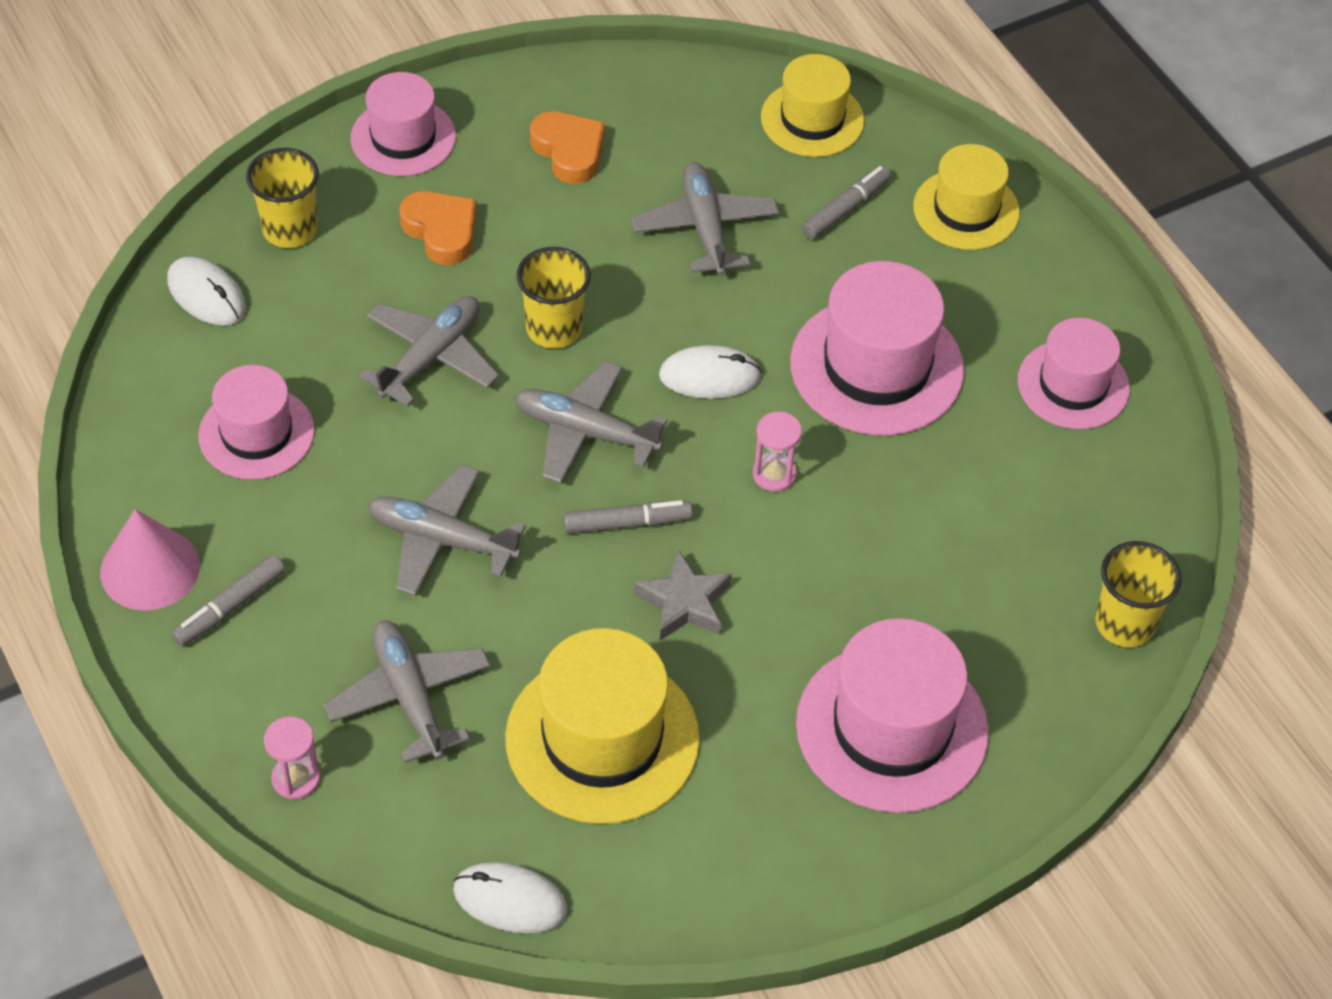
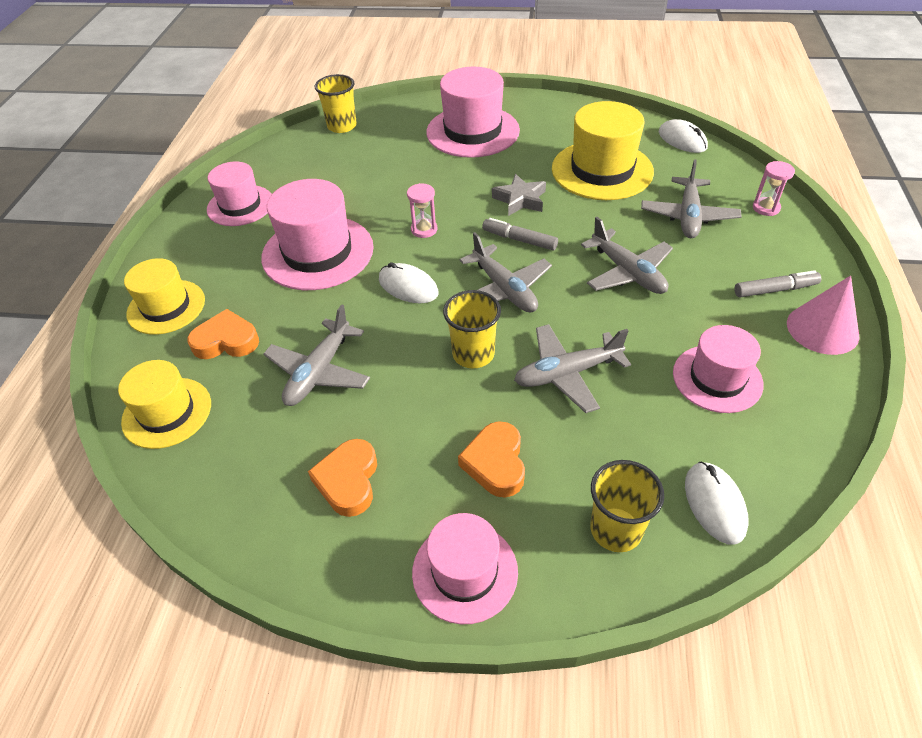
camera: 140 degrees left, 5 degrees down
(845, 209) = (226, 341): grey marker -> orange heart

